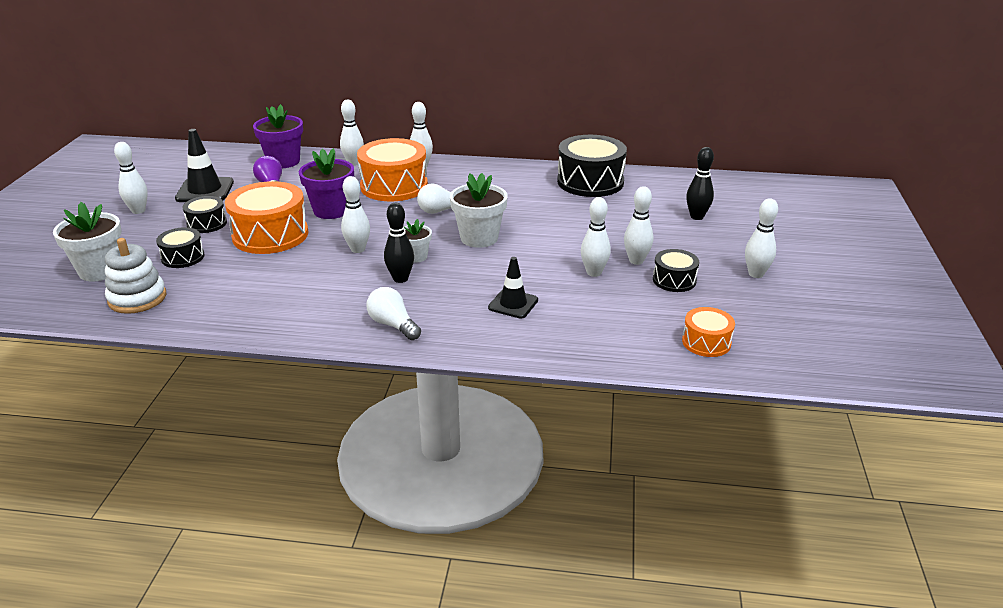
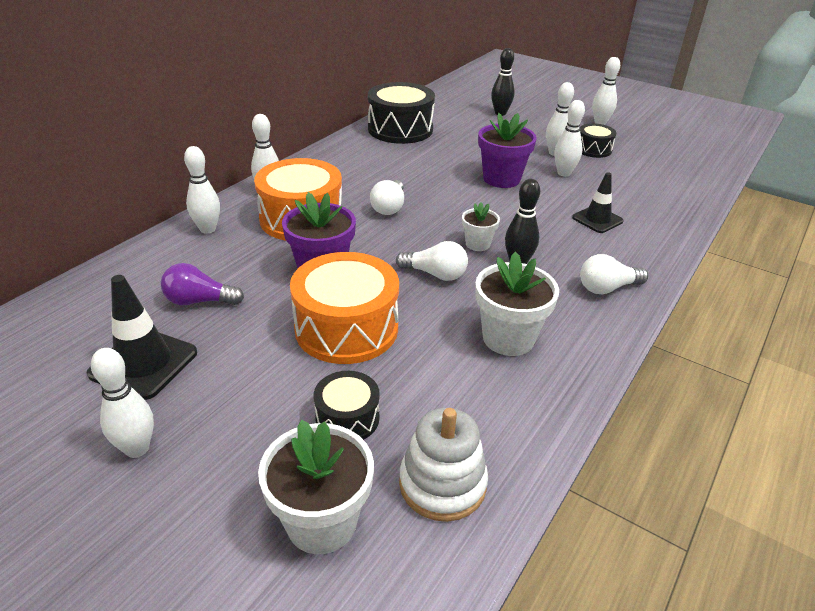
camera: 65 degrees left, 5 degrees up
(207, 223) = (260, 378): black drum -> none
(283, 161) = (133, 277): purple flower pot -> purple flower pot (501, 179)
(358, 249) = (435, 274): white bowling pin -> white light bulb
(479, 238) = (464, 203): white flower pot -> white flower pot (508, 338)
(706, 342) = (685, 165): orange drum -> none

